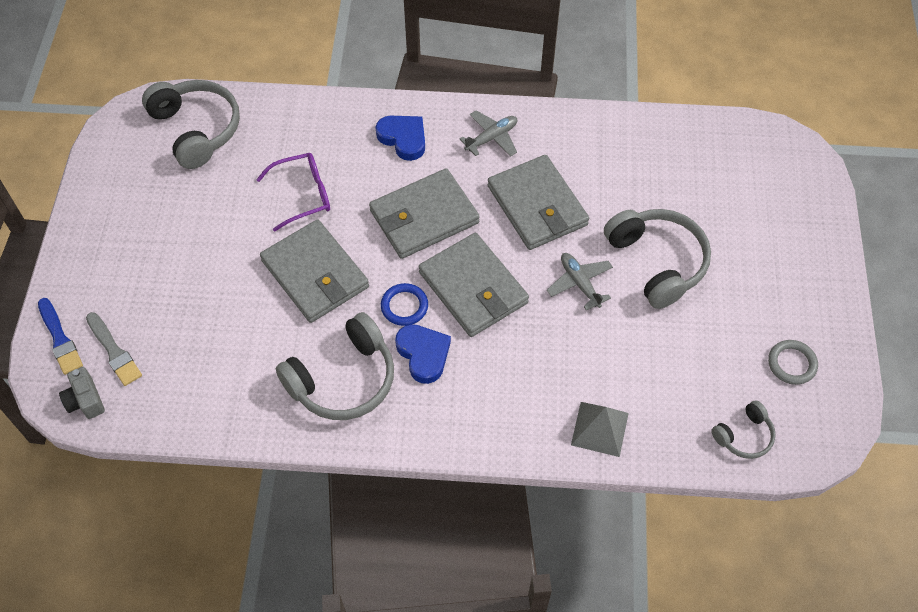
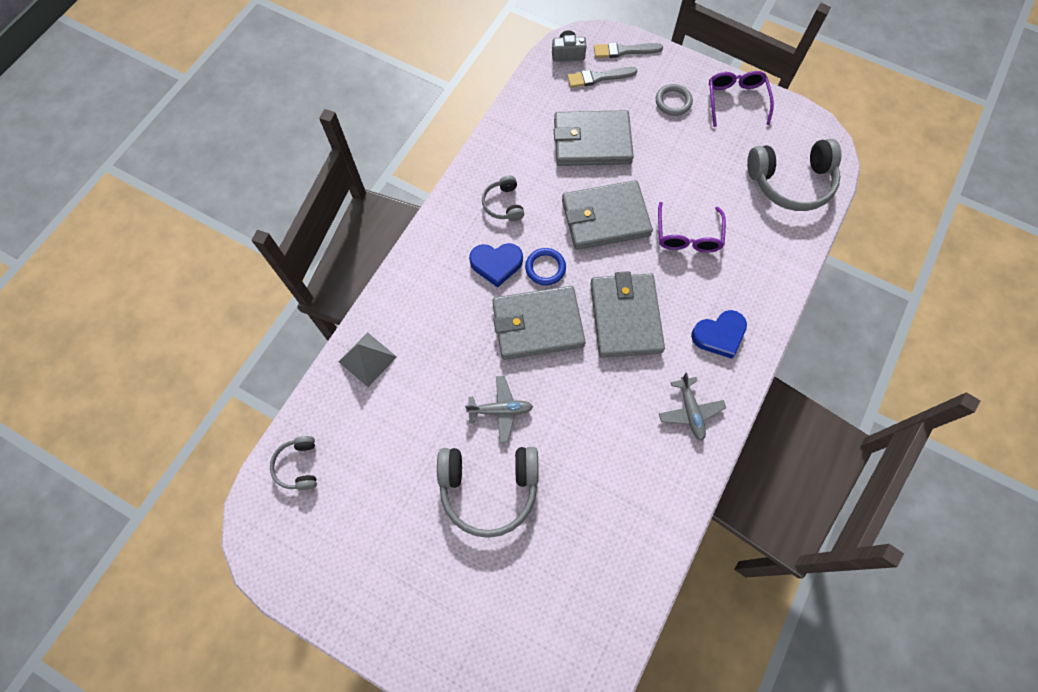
camera: 115 degrees right, 10 degrees up
(60, 339) = (624, 51): blue brush -> grey brush
(100, 205) = (736, 100): none -> purple glasses
(343, 379) = (503, 204): grey headphones -> grey headphones, size x0.52
(537, 206) = (596, 414): grey wallet -> grey wallet (592, 141)
(792, 364) = (333, 548): grey ring -> grey ring (673, 102)

